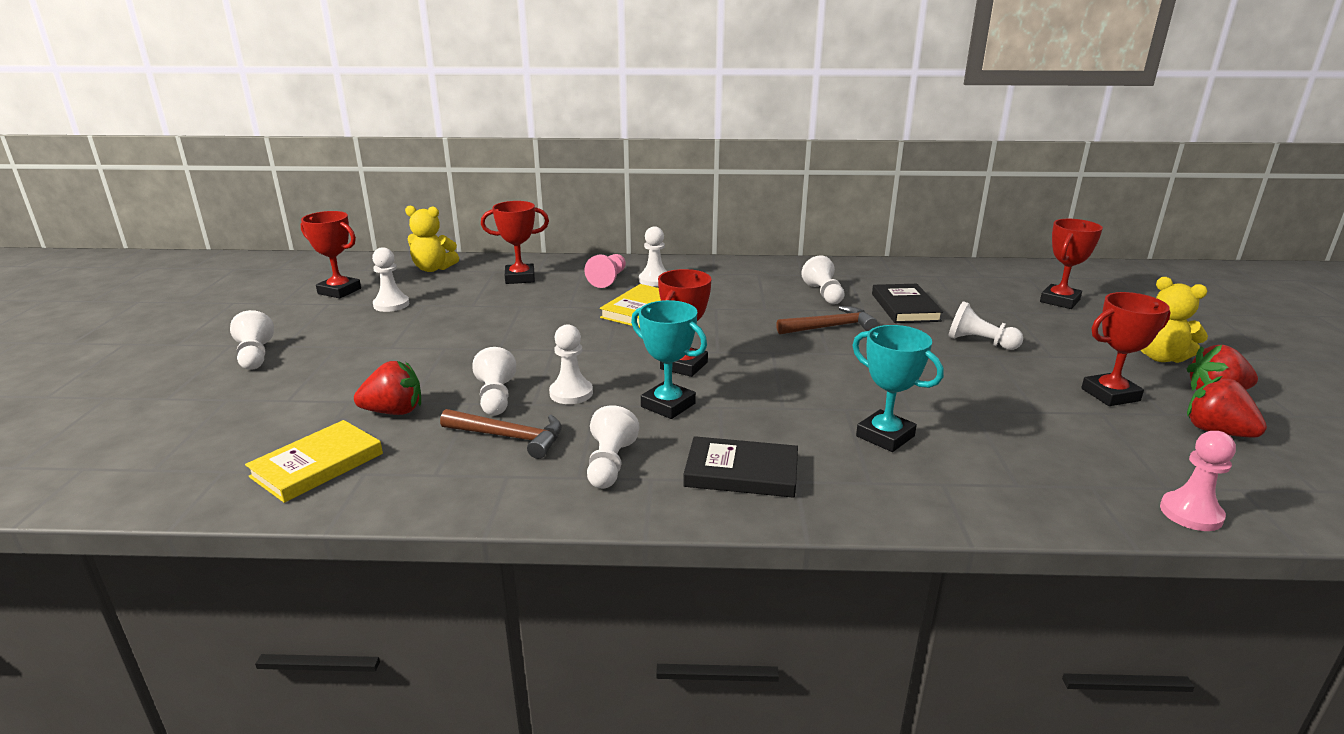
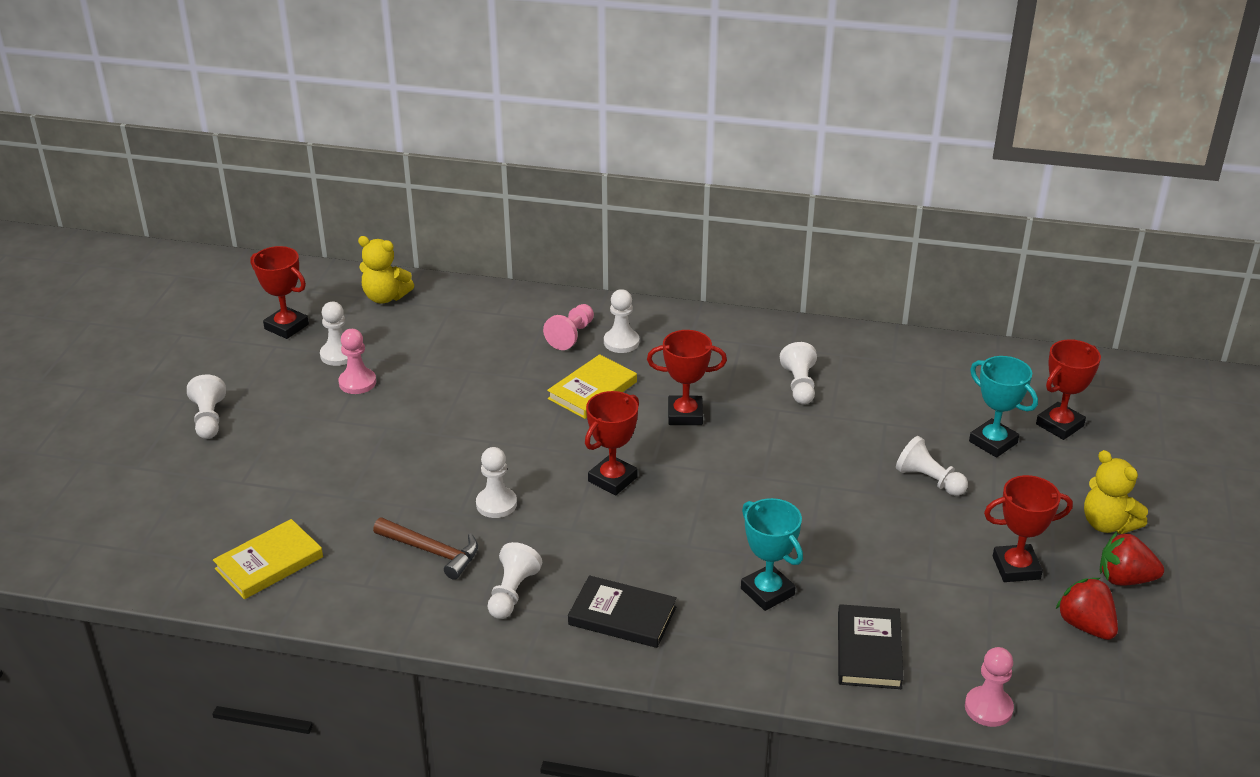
camera: 10 degrees right, 10 degrees up
(394, 411) = (334, 508): red strawberry -> none
(411, 320) = (357, 382): none -> pink pawn
(496, 397) = (426, 501): white pawn -> none
(520, 278) = (476, 323): red trophy -> red trophy (685, 415)
(668, 405) = (582, 530): turquoise trophy -> turquoise trophy (993, 442)
(830, 327) = (782, 439): brown hammer -> none
(905, 307) = (879, 417): black book -> black book (869, 650)

